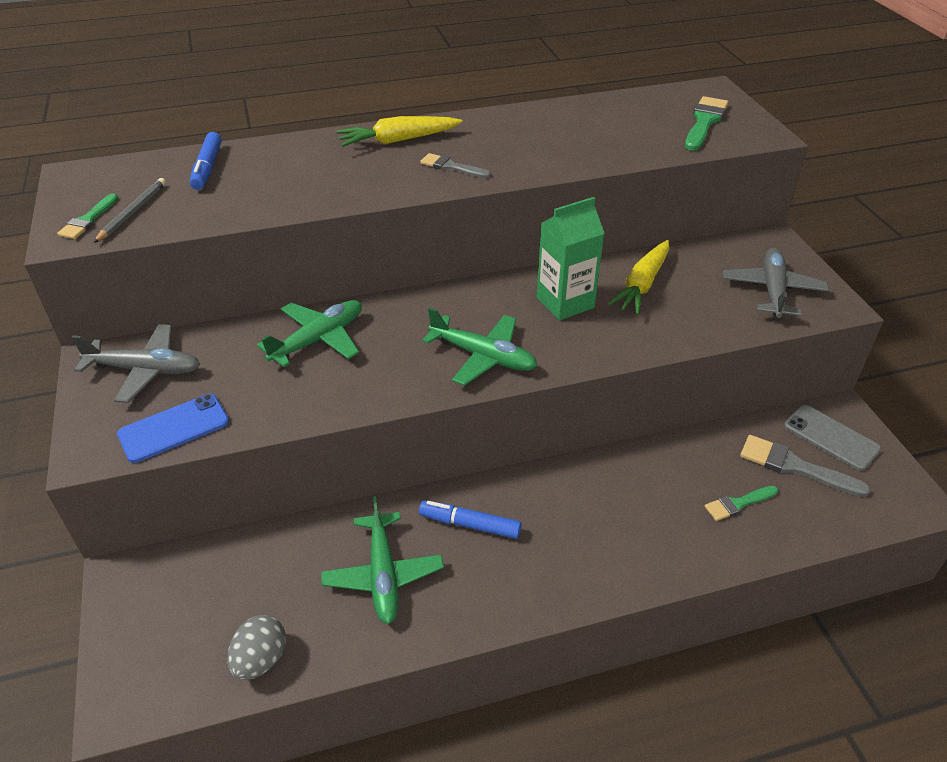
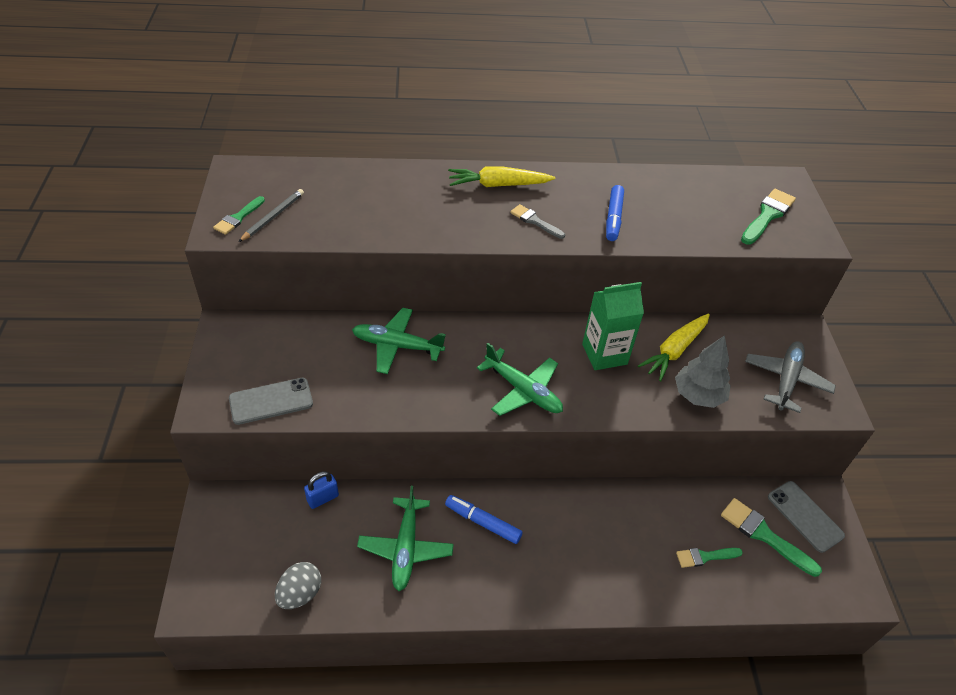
camera: 10 degrees right, 5 degrees up
(145, 370) = (260, 345): grey plane -> none
(174, 428) = (271, 401): blue phone -> grey phone
(207, 168) = (339, 184): blue marker -> blue marker (613, 218)
(264, 541) = (322, 498): none -> blue padlock
(318, 339) = (397, 346): green plane -> green plane turned 135 degrees counterclockwise
(683, 323) = (698, 395): none -> grey tree
(794, 466) = (764, 535): grey brush -> green brush

